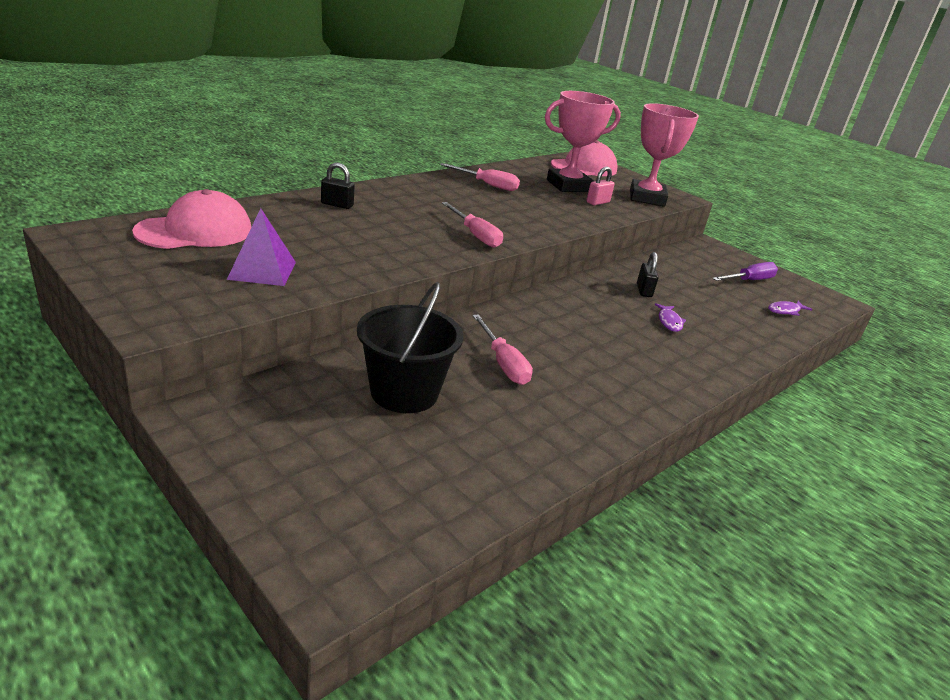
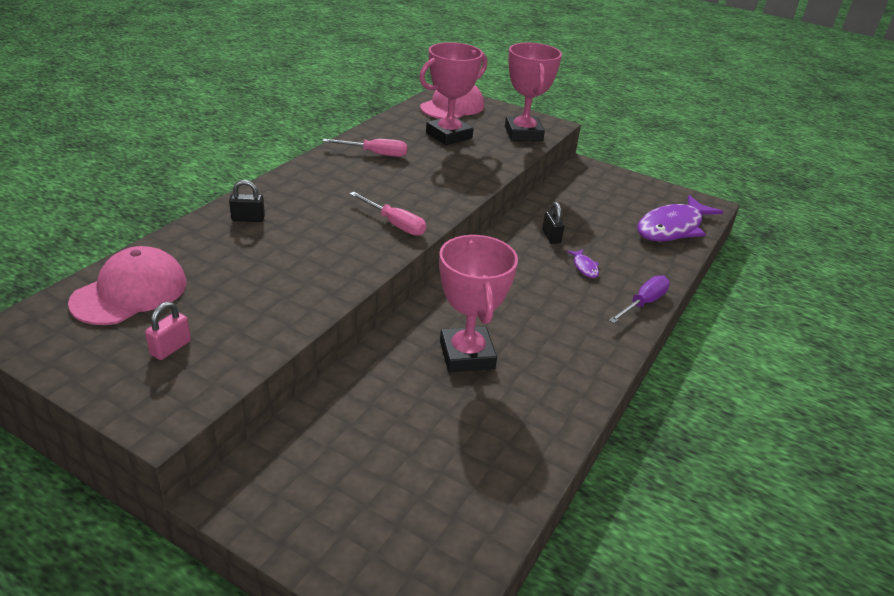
camera: 15 degrees left, 5 degrees up
(262, 270) = (223, 324): purple pyramid -> none
(404, 392) = (398, 412): black bucket -> none
(503, 363) = (467, 355): pink screwdriver -> pink trophy
(598, 202) = (483, 151): pink padlock -> pink padlock (171, 348)
(749, 280) = (632, 201): purple screwdriver -> purple screwdriver (643, 303)
(785, 311) = (672, 228): purple fish -> purple fish, size x2.46

